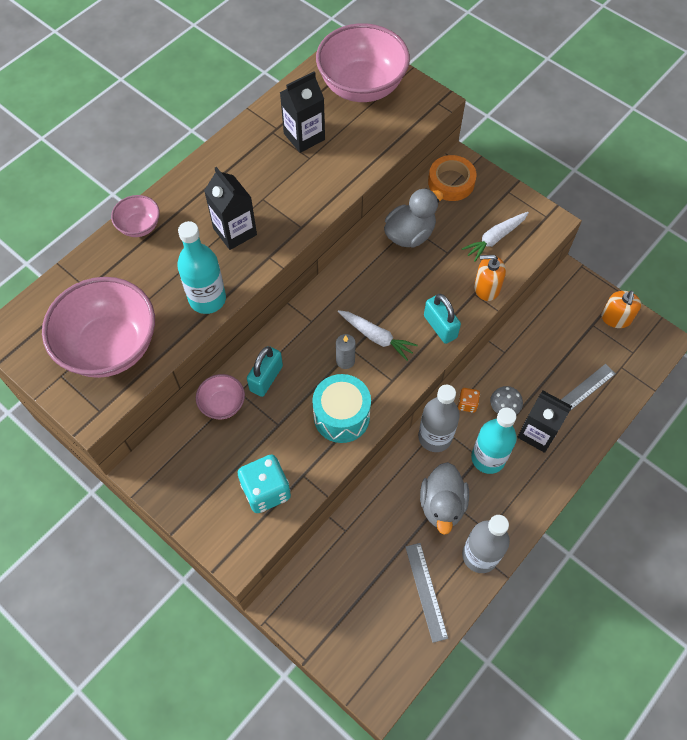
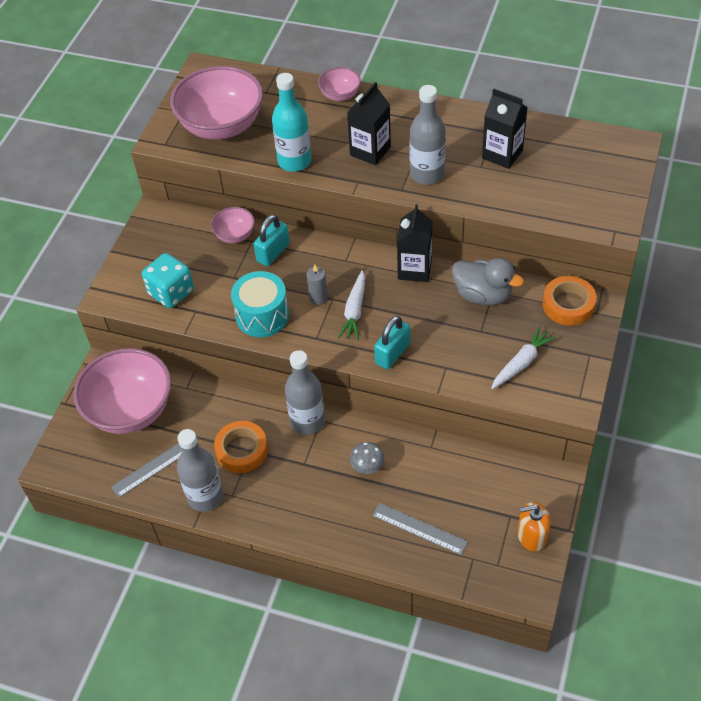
camera: 70 degrees right, 10 degrees down
(266, 378) = (273, 252): turquoise padlock -> turquoise padlock turned 60 degrees counterclockwise
(294, 200) = (427, 174): none -> grey bottle
(362, 87) = (592, 170): pink bowl -> pink bowl (130, 410)
(442, 505) = (242, 450): grey duck -> orange tape
(467, 404) = (355, 435): orange dice -> none
(486, 288) = (458, 375): orange soap dispenser -> none
(488, 458) = (306, 471): turquoise bottle -> none
(495, 239) = (521, 363): white carrot -> white carrot turned 105 degrees clockwise
(537, 433) = (354, 504): black carton -> black carton (414, 269)

